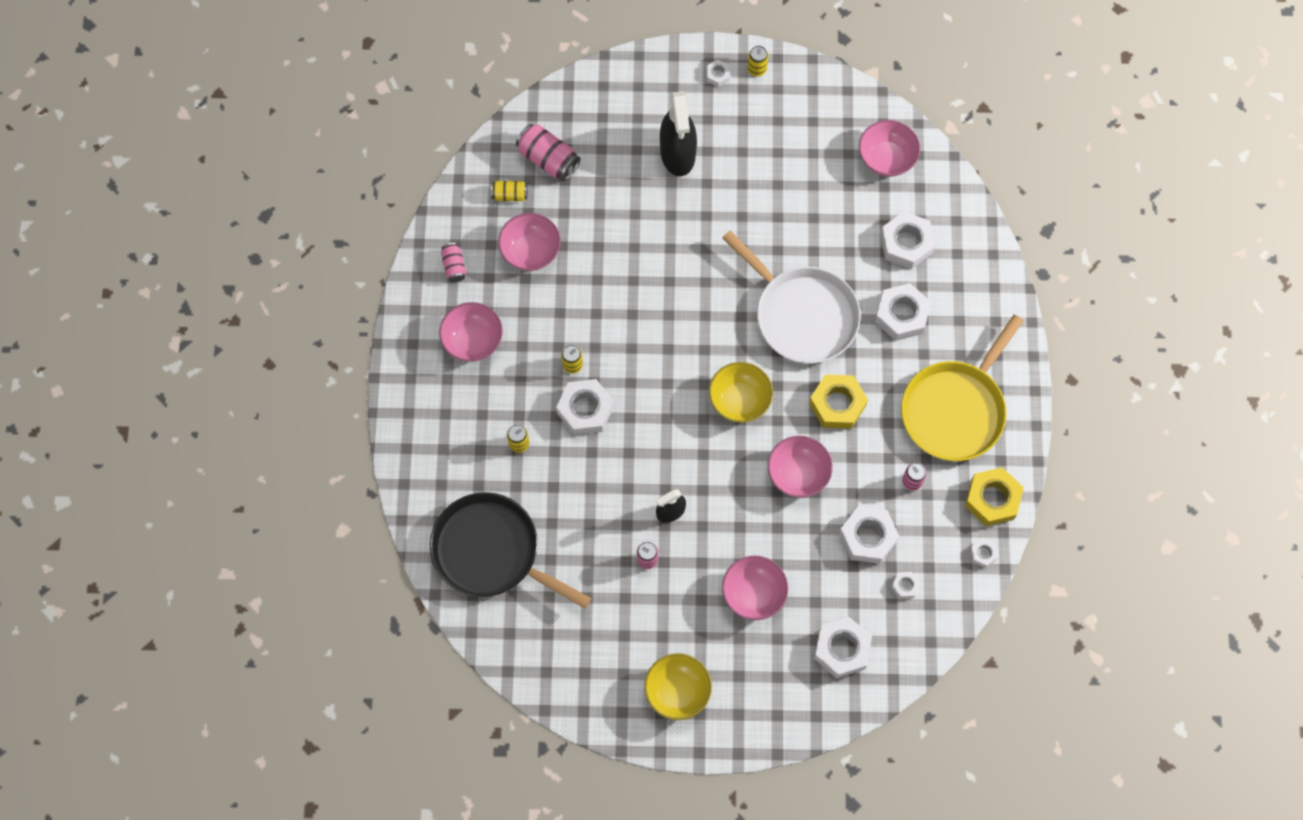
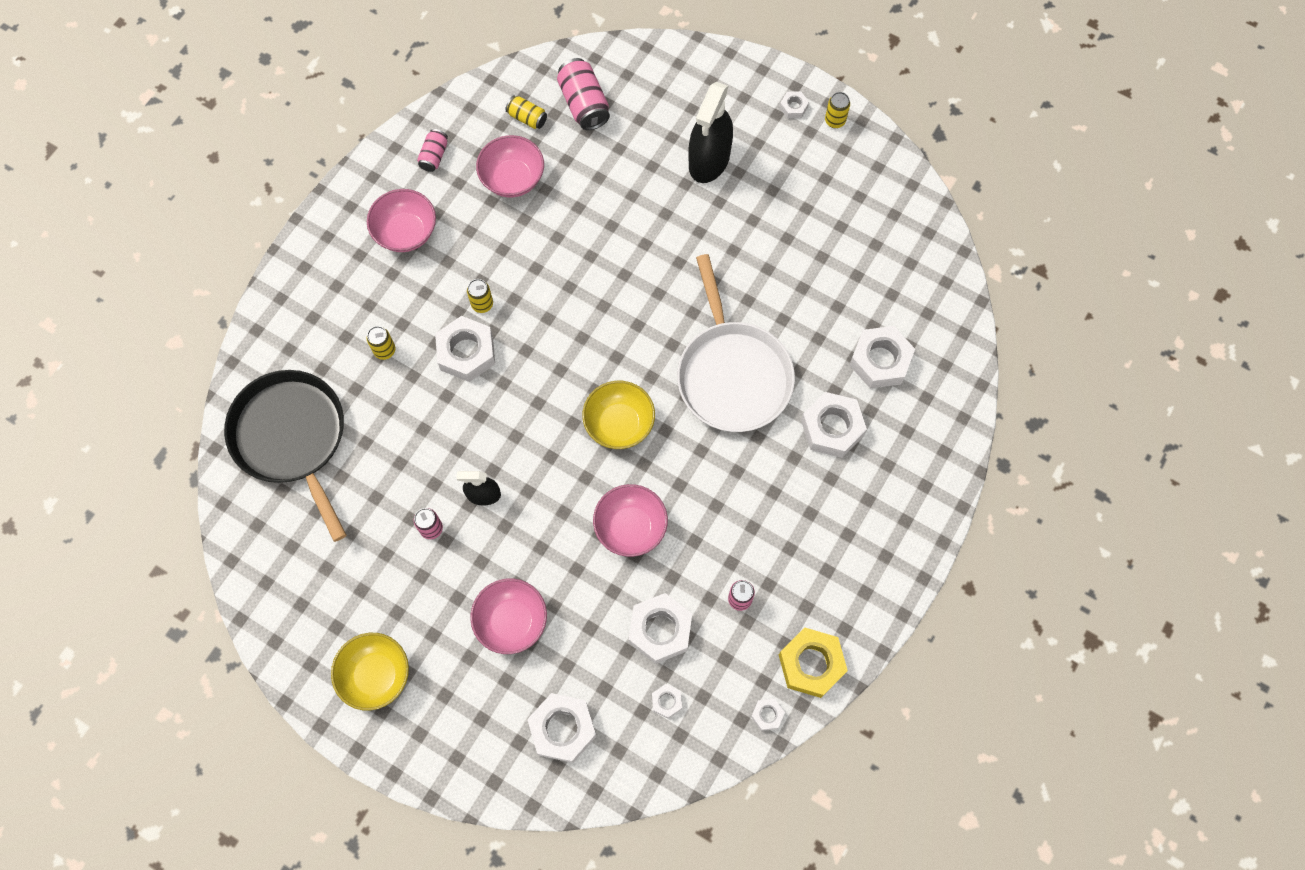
camera: 30 degrees right, 0 degrees up
(837, 404) = (712, 480): yellow nut -> none
(886, 158) = (911, 268): pink bowl -> none
(955, 410) = (828, 552): yellow pan -> none

